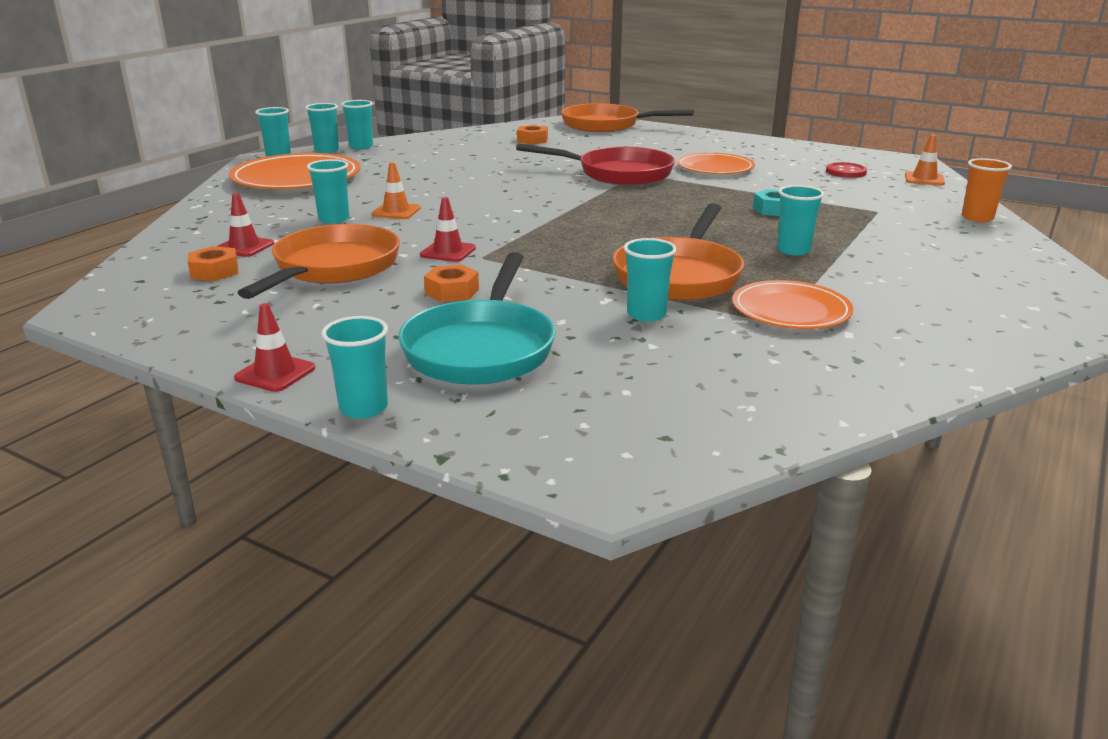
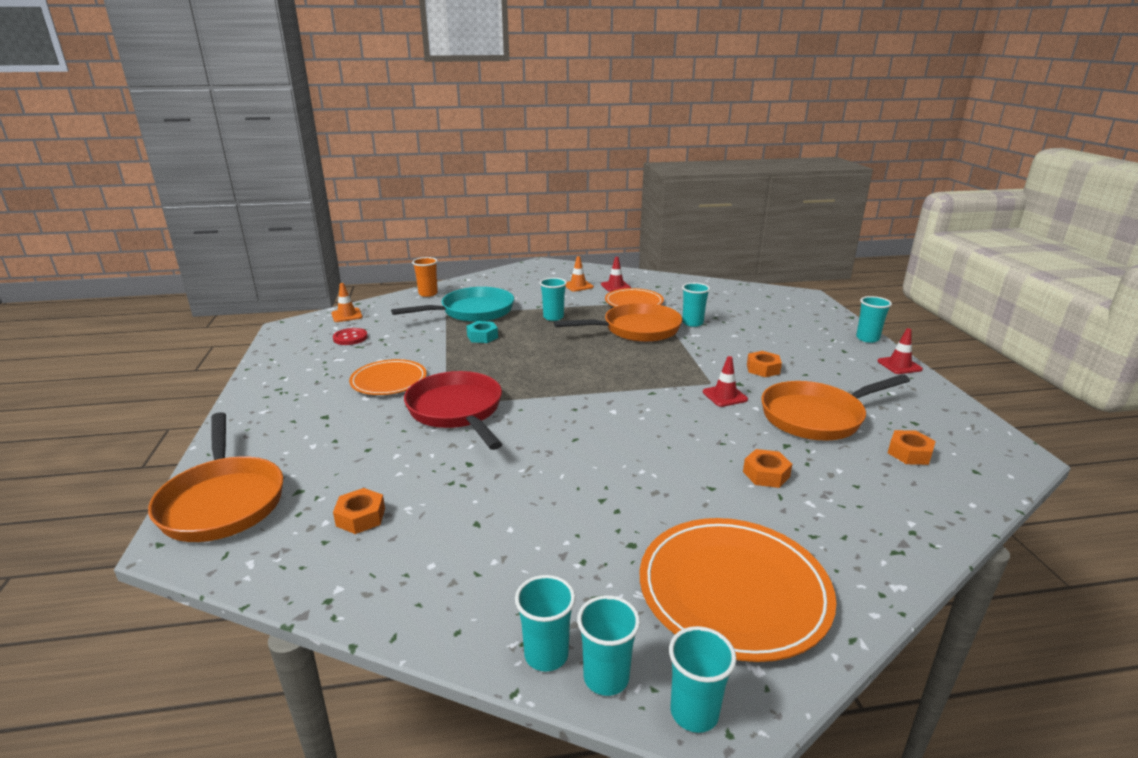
camera: 130 degrees left, 0 degrees up
(244, 247) = (872, 473): red traffic cone -> red traffic cone (615, 286)
(334, 219) = (766, 474): turquoise cup -> orange nut
(396, 211) = (702, 457): orange traffic cone -> orange traffic cone (578, 286)
(481, 348) = (789, 339): turquoise pan -> turquoise pan (472, 312)

